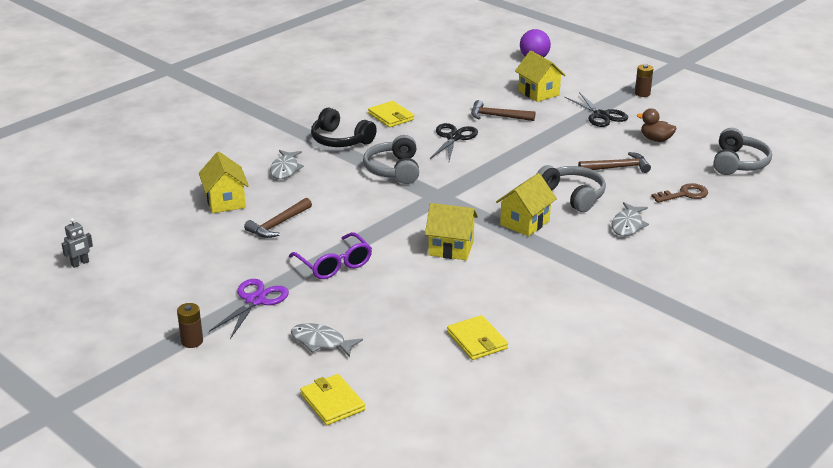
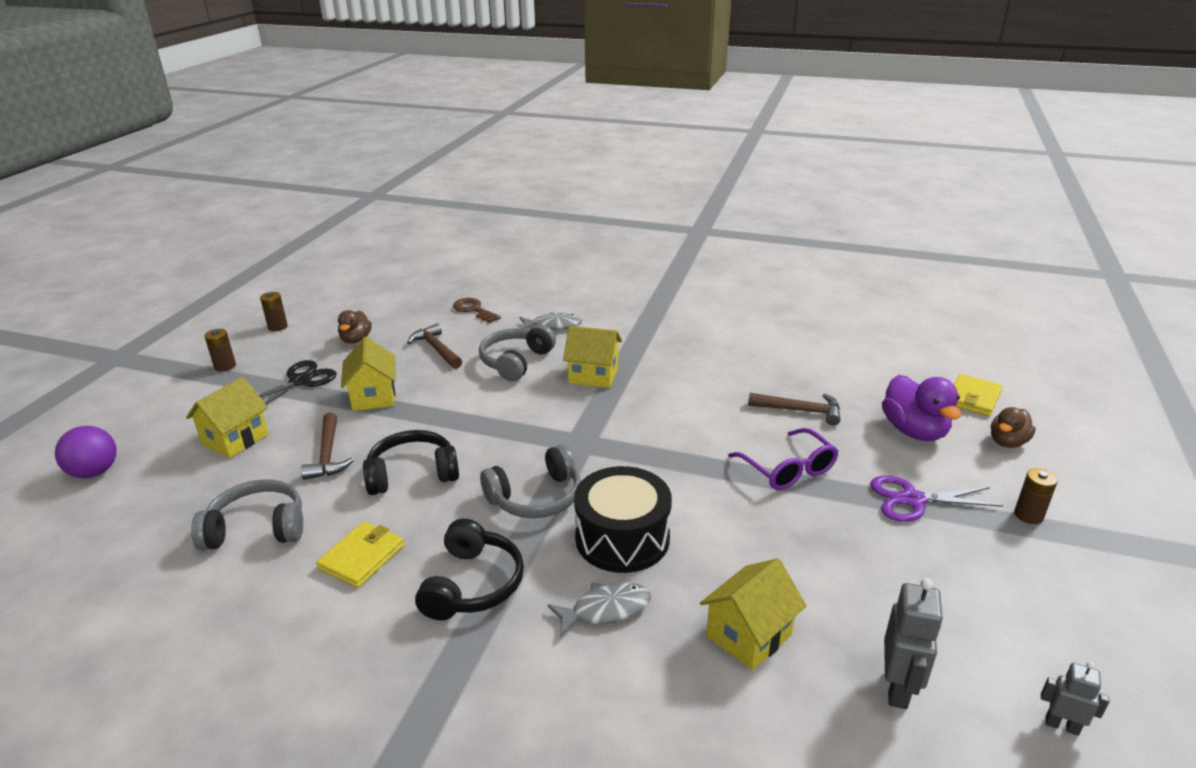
camera: 115 degrees left, 0 degrees up
(151, 229) = (898, 688): none -> grey robot
(264, 383) = (1007, 442): none -> brown duck
(278, 224) = (754, 549): brown hammer -> brown hammer (800, 411)
(321, 342) = (914, 431): grey fish -> purple duck
(331, 187) = (622, 538): none -> black drum
(334, 264) = (788, 469): purple glasses -> purple glasses turned 120 degrees clockwise
(451, 248) = (681, 404): yellow house -> yellow house (373, 397)
(453, 138) = (412, 474): black scissors -> black headphones
(477, 340) = (807, 355): yellow wallet -> none
(699, 113) = (277, 327): none -> brown battery
(738, 163) = (392, 295): grey headphones -> grey headphones (257, 528)

